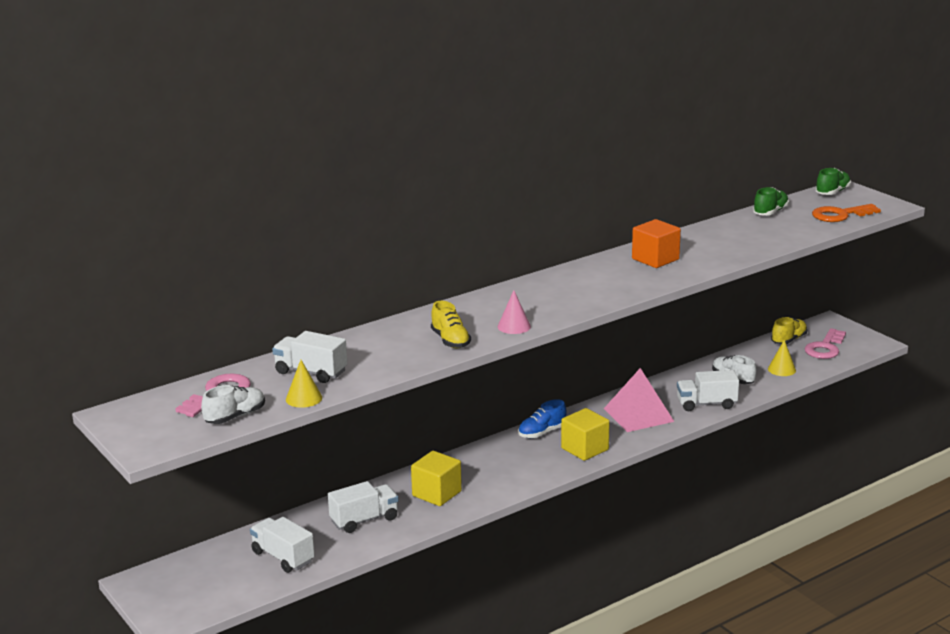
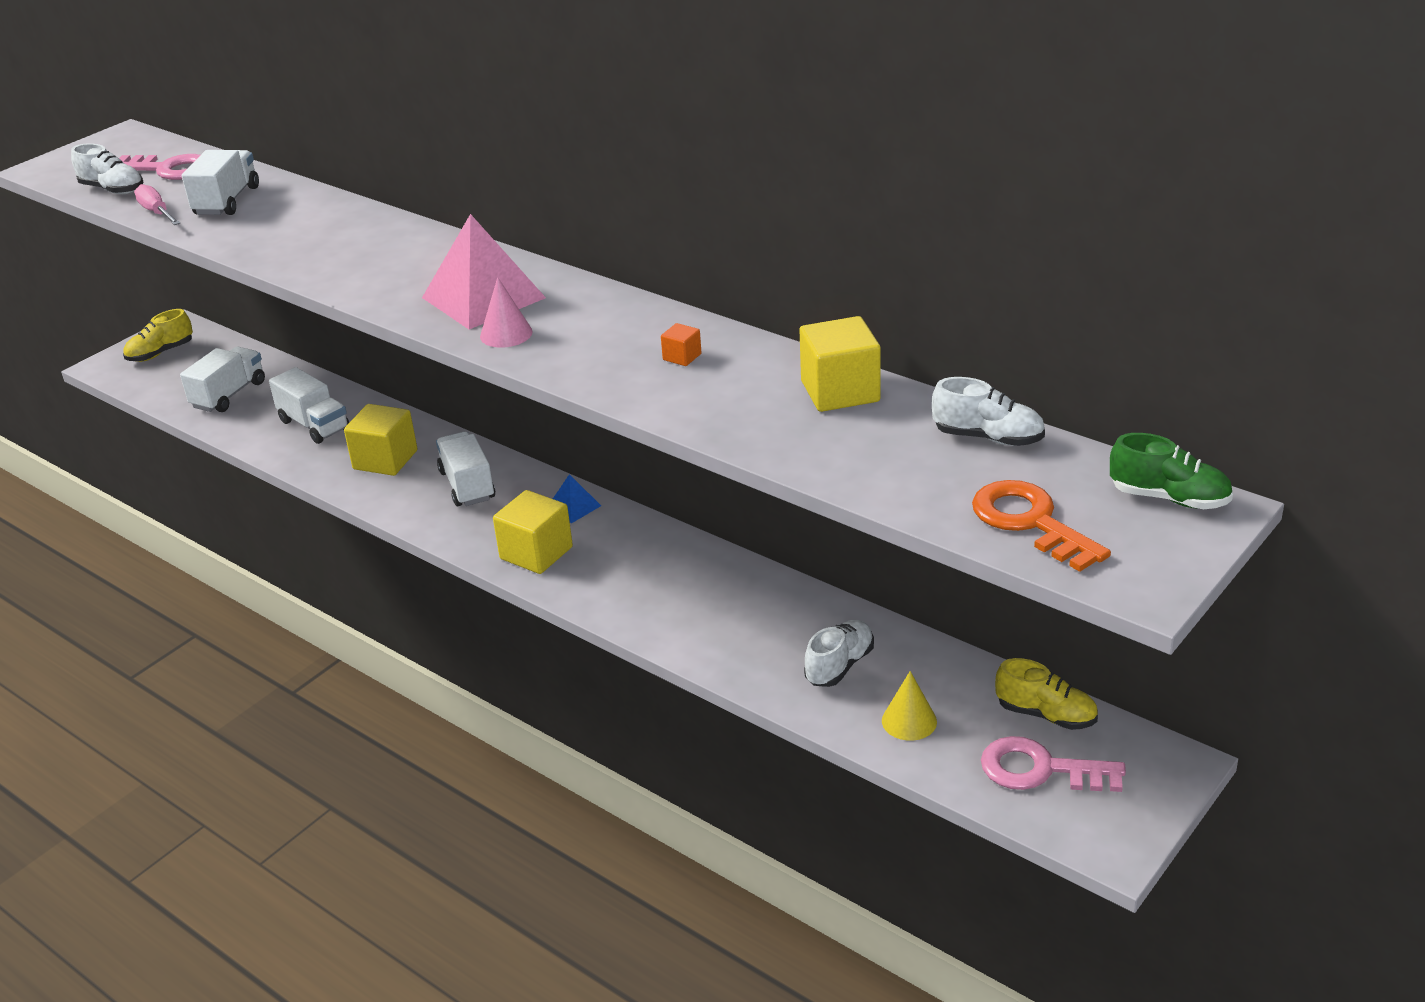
camera: 75 degrees right, 10 degrees up
(304, 398) = (157, 212): yellow cone -> pink screwdriver
(450, 340) = (328, 260): yellow shoe -> yellow shoe (160, 353)
(514, 326) = (382, 292): pink cone -> pink cone (506, 334)
(542, 432) = (573, 507): blue shoe -> blue pyramid
(638, 415) = (662, 584): pink pyramid -> pink pyramid (483, 297)
(655, 259) = (682, 357): orange cube -> orange cube, size x0.47
(706, 404) = (728, 649): white truck -> white truck (467, 485)
(712, 232) = (840, 391): none -> yellow cube
(770, 212) = (988, 438): green shoe -> white shoe

